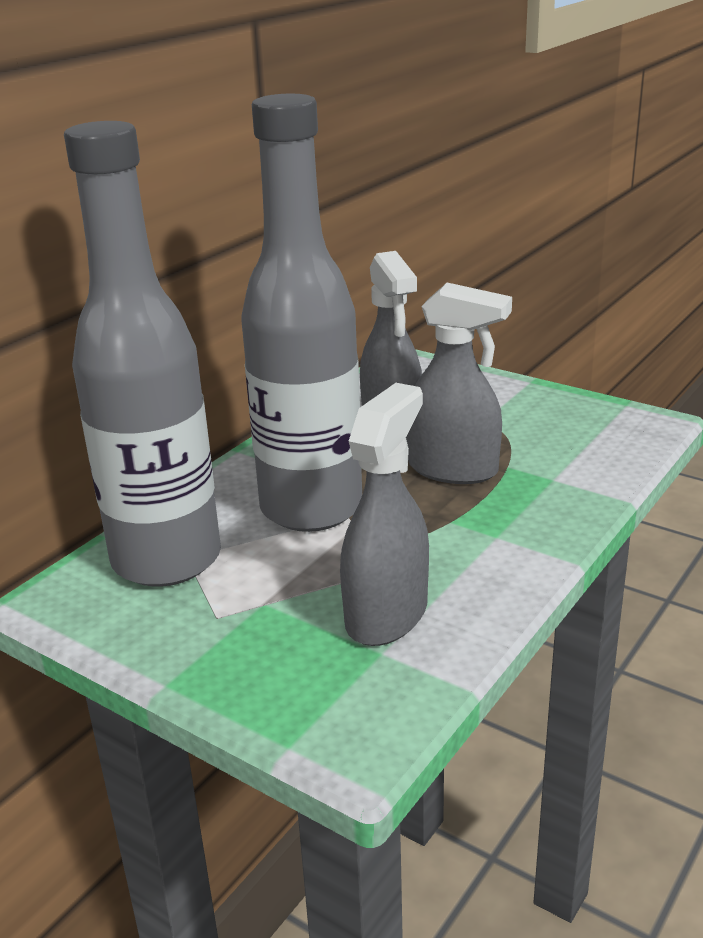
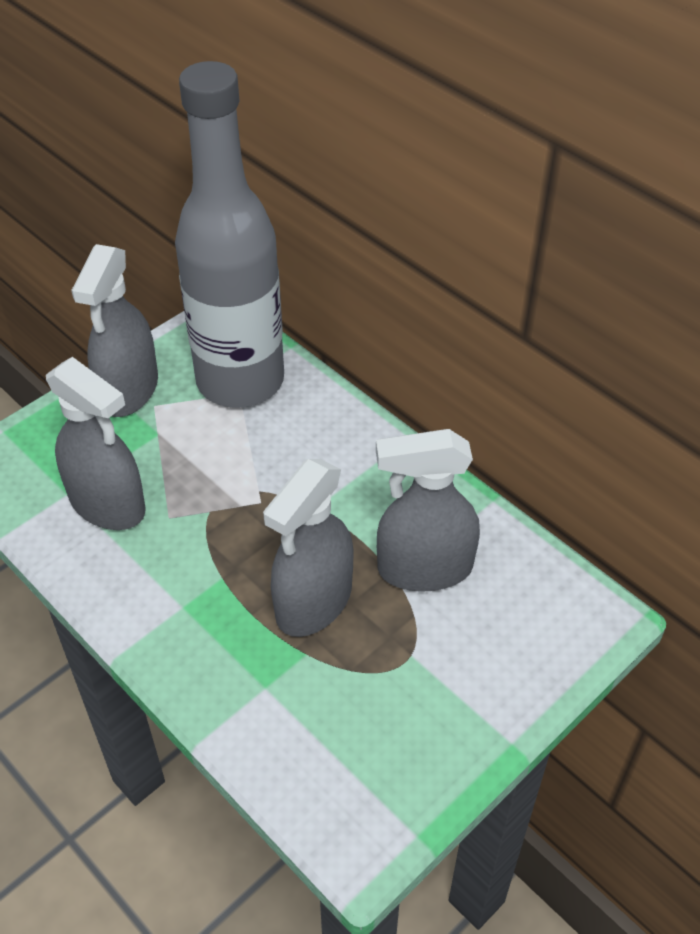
camera: 100 degrees right, 20 degrees up
(191, 644) = (128, 390): none -> grey spray bottle
(311, 508) = (282, 478): grey bottle -> none

